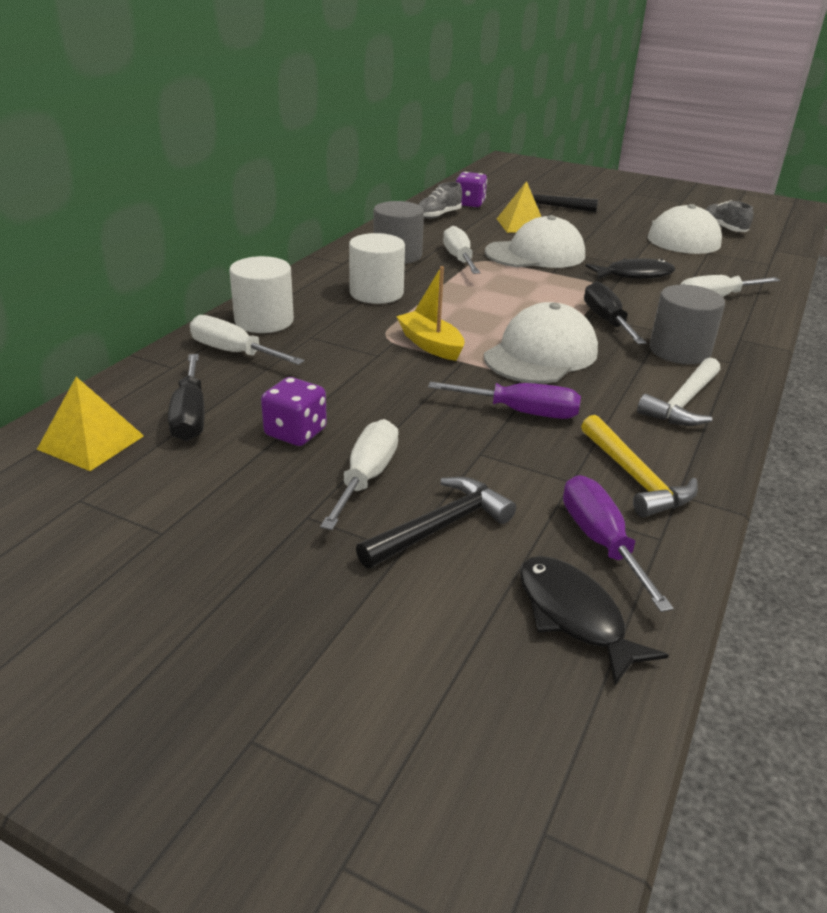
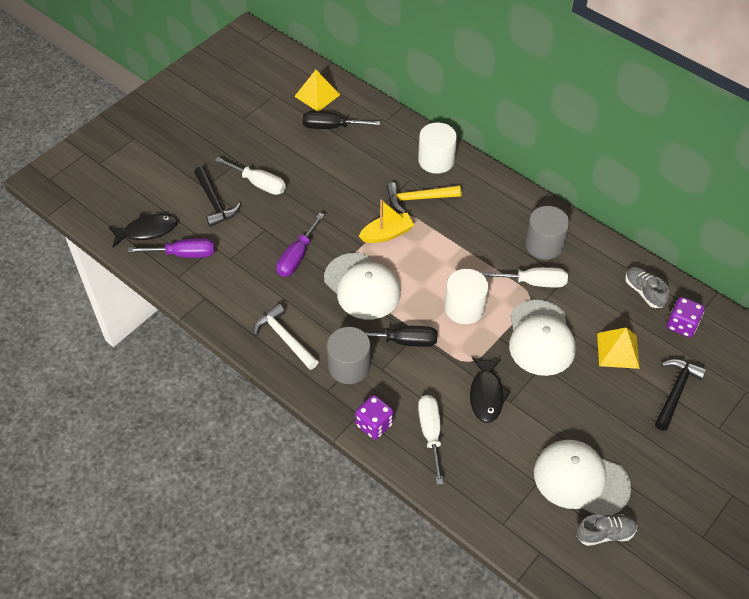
camera: 105 degrees right, 20 degrees up
(234, 352) = (396, 145): white screwdriver -> none
(295, 432) = (304, 163): purple dice -> purple dice (374, 424)
(376, 293) = (471, 220): white cylinder -> white cylinder (464, 308)
(635, 478) = (223, 285): yellow hammer -> yellow hammer (418, 198)

